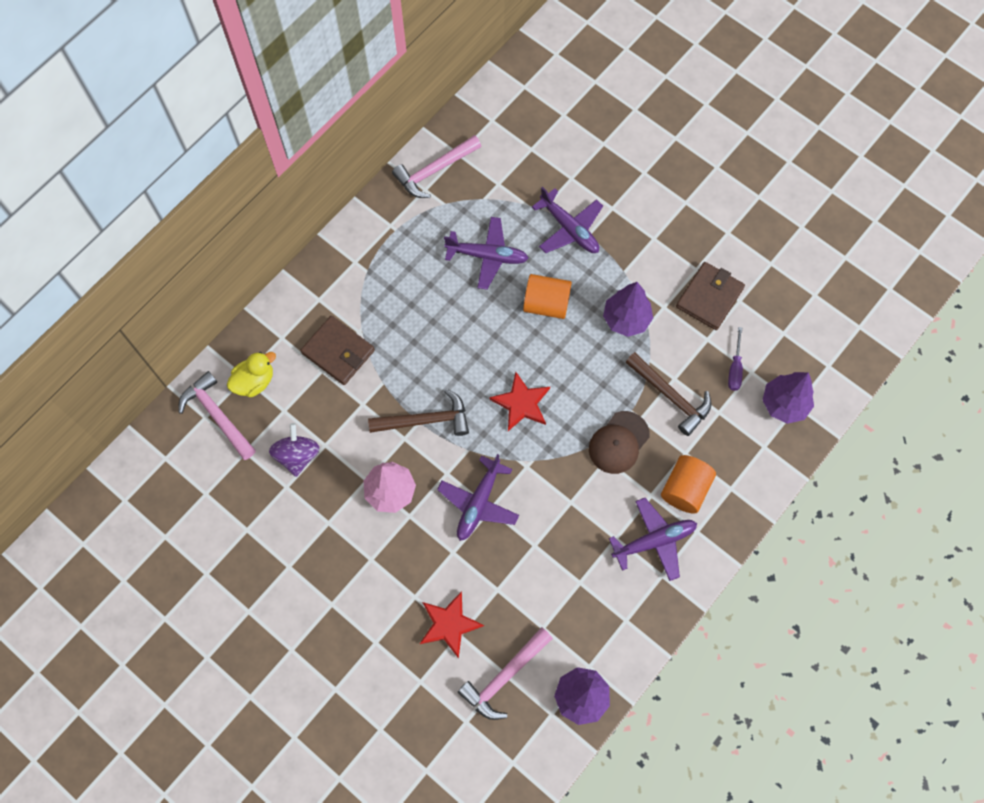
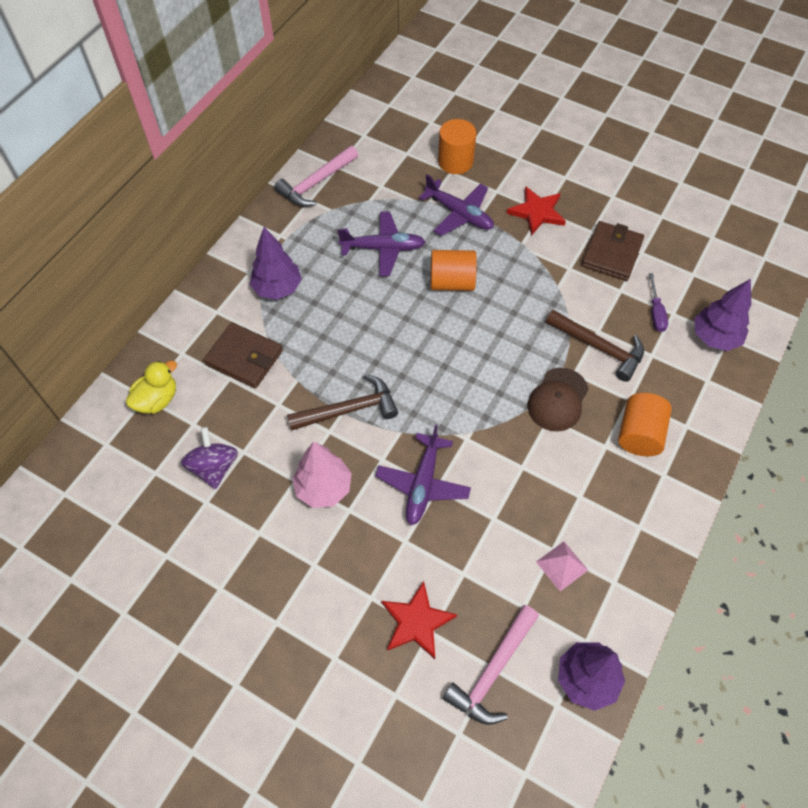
camera: 10 degrees left, 10 degrees down
(217, 415) = (119, 440): pink hammer -> none
(521, 403) = (447, 377): red star -> red star (537, 212)
(578, 166) = (455, 161): none -> orange cylinder
(584, 598) = (562, 566): none -> pink pyramid
(626, 319) = (535, 284): purple tree -> purple tree (277, 288)
(654, 541) = (622, 492): purple plane -> none

